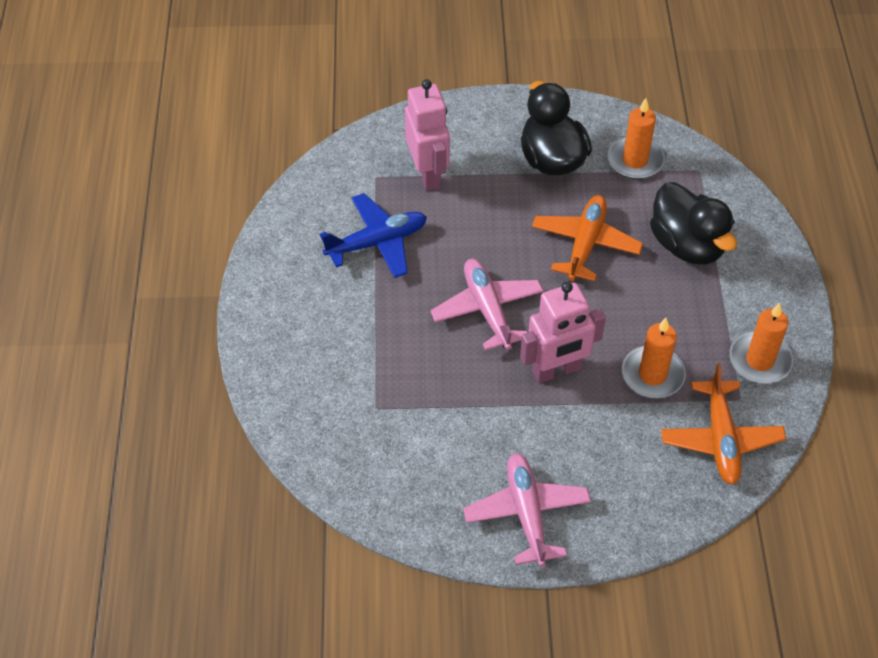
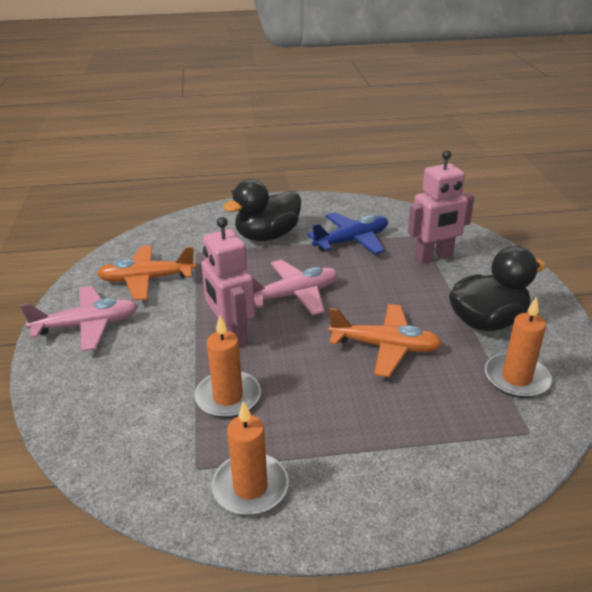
camera: 85 degrees right, 20 degrees down
(377, 242) = (352, 241): blue plane -> blue plane turned 90 degrees counterclockwise
(687, 245) = (408, 422): black duck -> black duck (267, 236)
(720, 439) = (145, 451): orange plane -> orange plane (147, 279)

